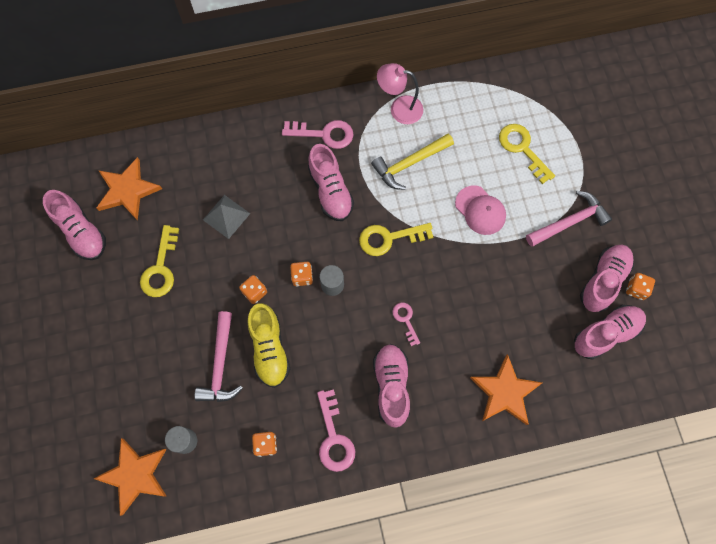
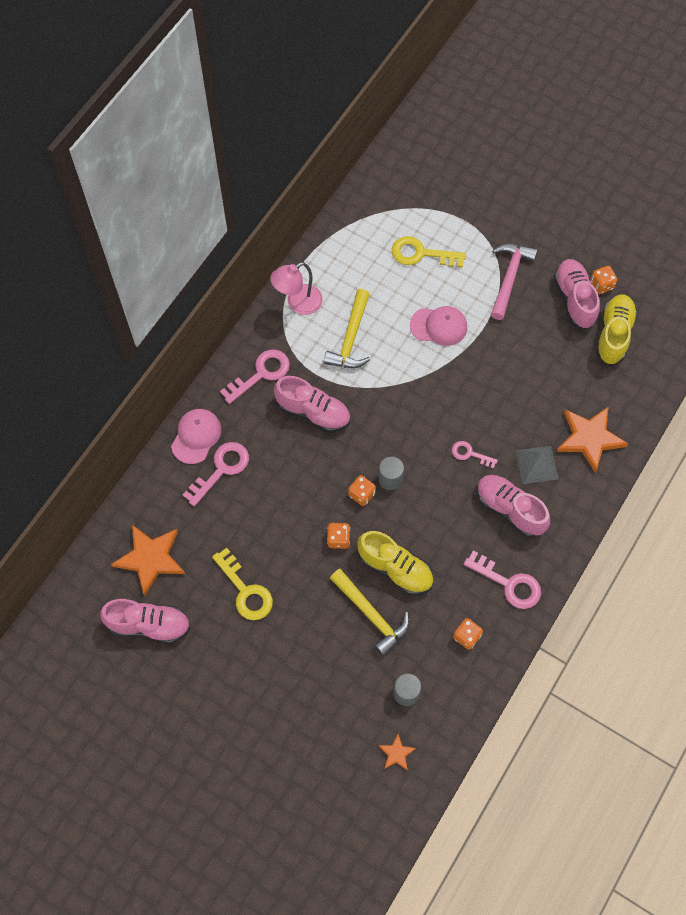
camera: 45 degrees left, 5 degrees down
(135, 475) = (396, 753): orange star -> orange star, size x0.48
(220, 365) = (372, 615): pink hammer -> yellow hammer
(226, 216) = (253, 505): grey pyramid -> grey pyramid (536, 464)
(231, 174) = (221, 469): none -> pink key
(239, 137) = (196, 436): none -> pink cap
(389, 238) = (395, 407): yellow key -> none
(606, 334) = (613, 335): pink shoe -> yellow shoe

